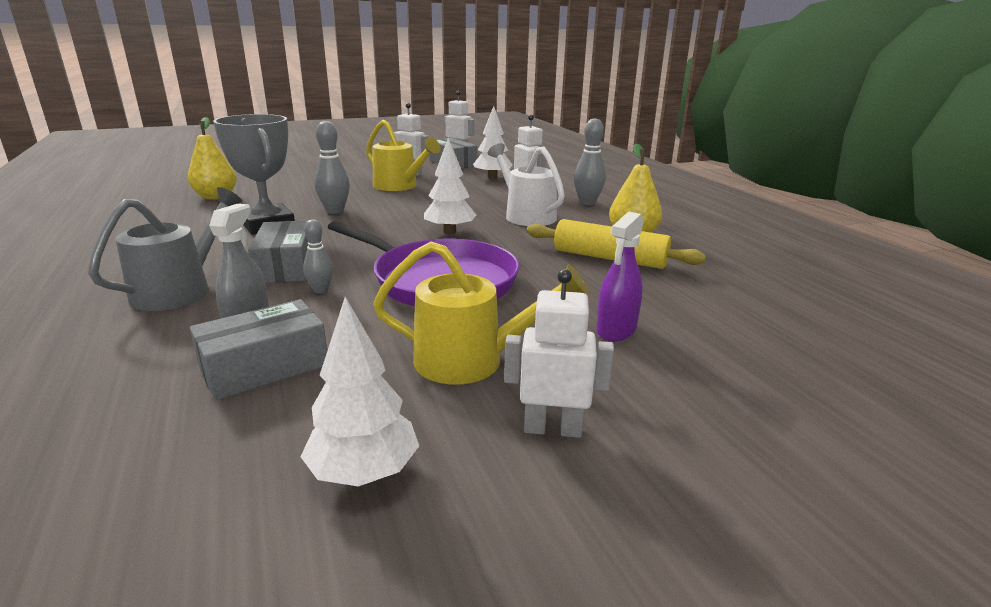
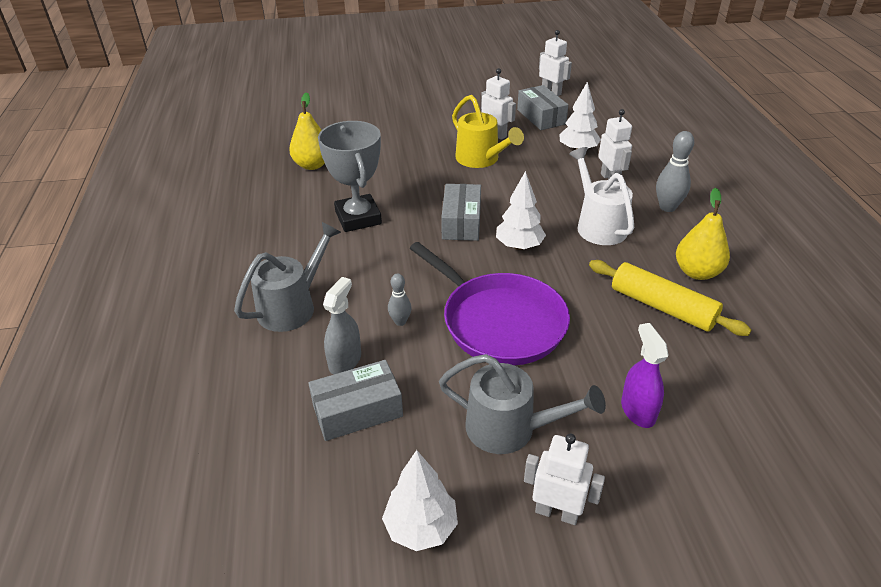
camera: 15 degrees right, 15 degrees up
(286, 266) = (373, 284): grey box -> grey box (461, 222)
(335, 211) = (417, 199): grey bowling pin -> none
(472, 360) = (510, 429): yellow watering can -> grey watering can
(616, 330) = (638, 410): purple spray bottle -> purple spray bottle turned 120 degrees clockwise

